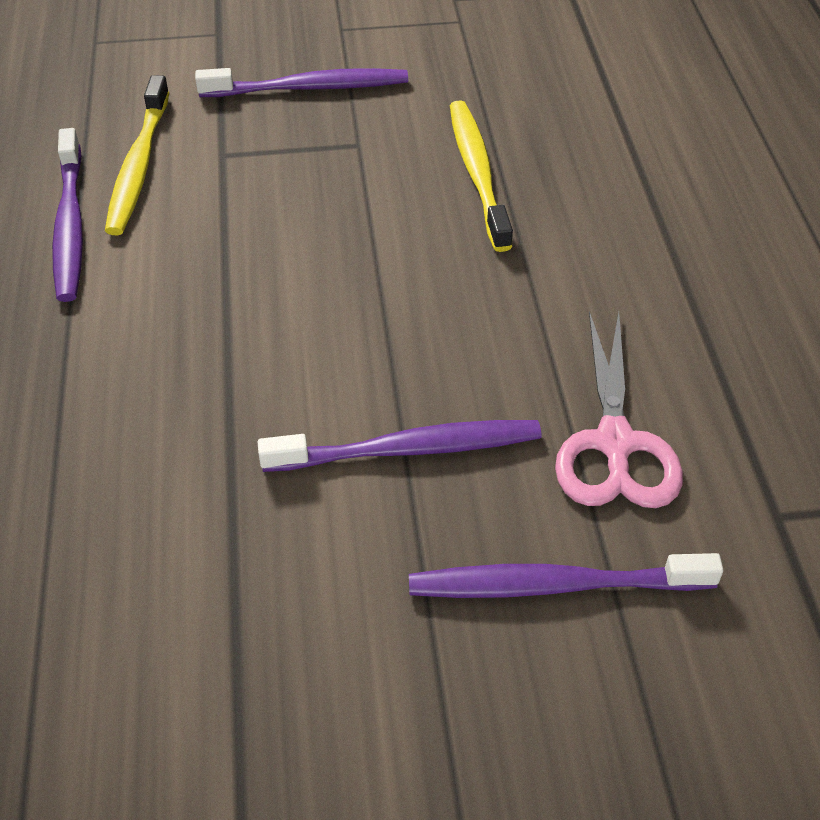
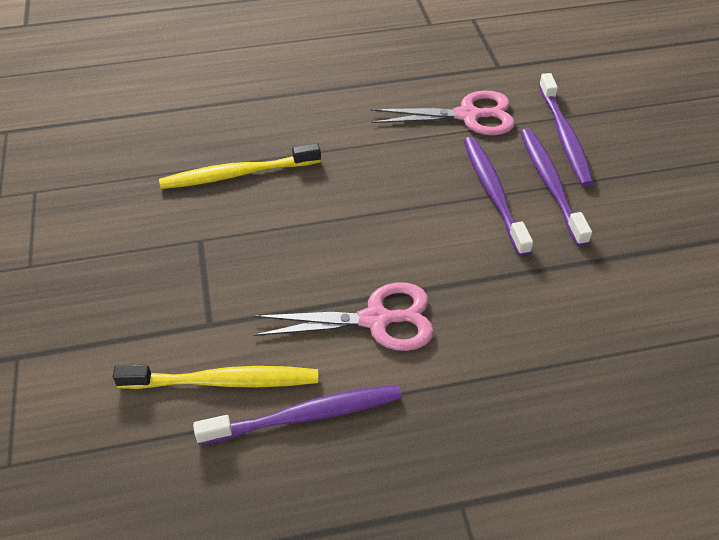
camera: 95 degrees left, 0 degrees up
(187, 291) = (376, 320): none -> pink scissors
(309, 88) = (119, 278): purple toothbrush -> purple toothbrush (550, 184)

